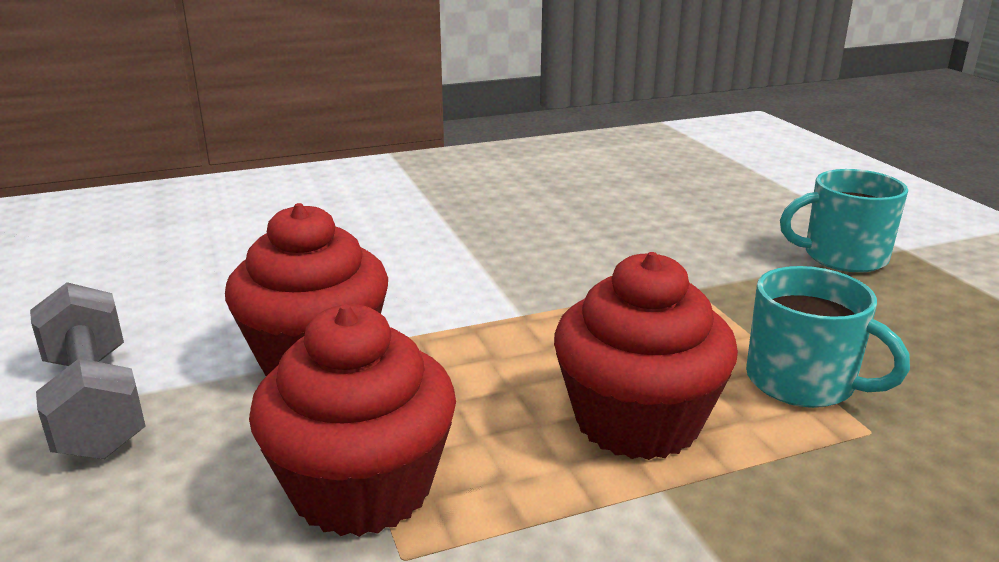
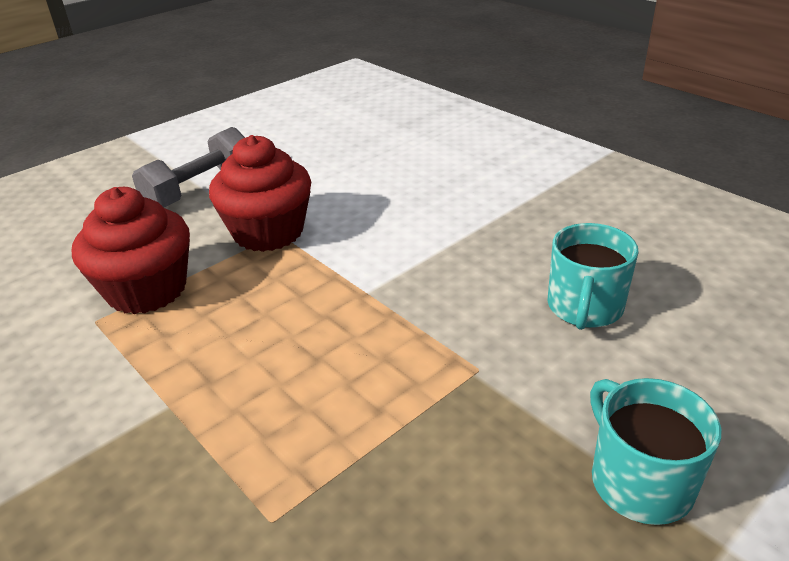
camera: 70 degrees right, 10 degrees up
(637, 421) = (241, 379): red cupcake -> none
(803, 382) = (332, 467): turquoise mug -> turquoise mug (584, 307)

